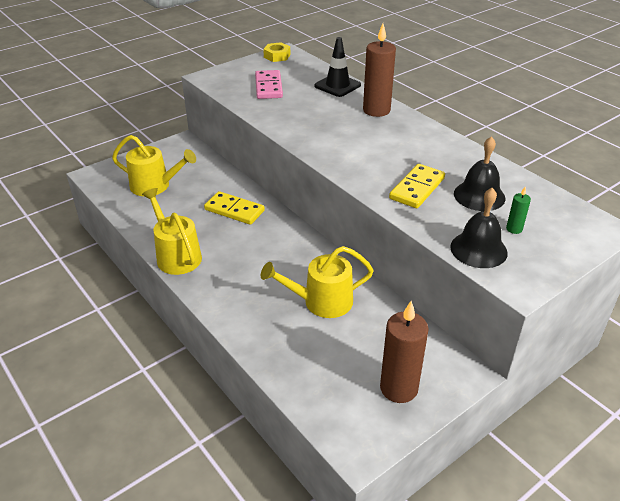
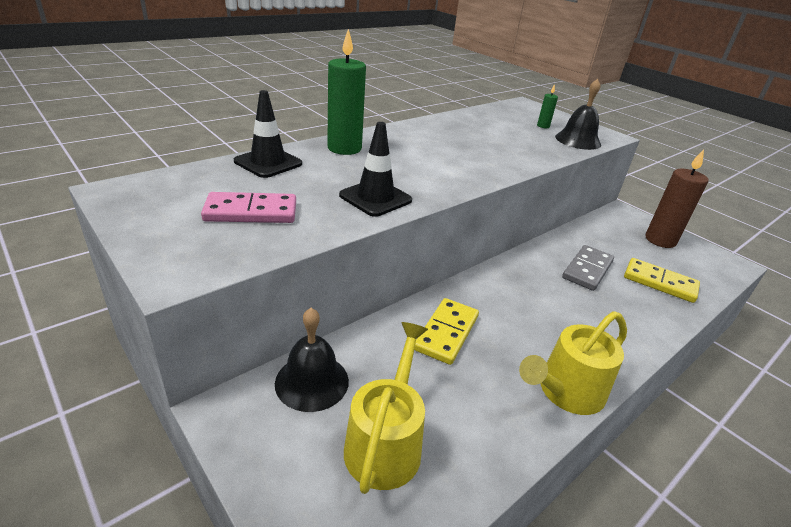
camera: 95 degrees left, 5 degrees down
(277, 56) = (126, 199): yellow nut -> none
(295, 123) = (375, 198): none -> black traffic cone
(321, 302) = (587, 270): yellow watering can -> grey domino
(376, 110) = (344, 148): brown candle -> green candle
(417, 188) = (502, 149): yellow domino -> yellow domino (659, 282)
(479, 195) = (502, 129): black bell -> black bell (312, 381)

